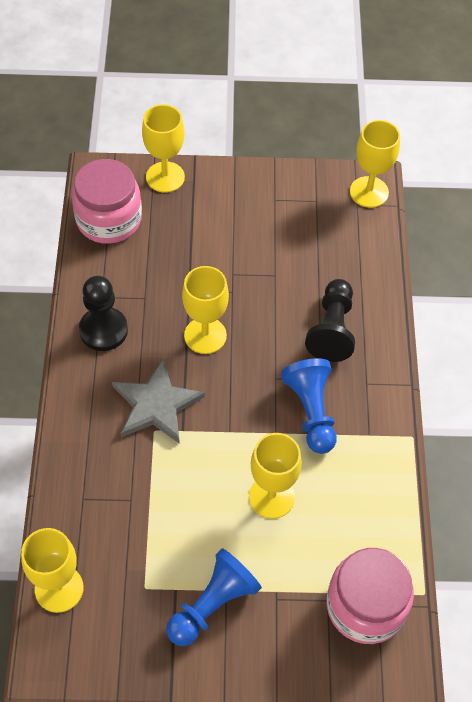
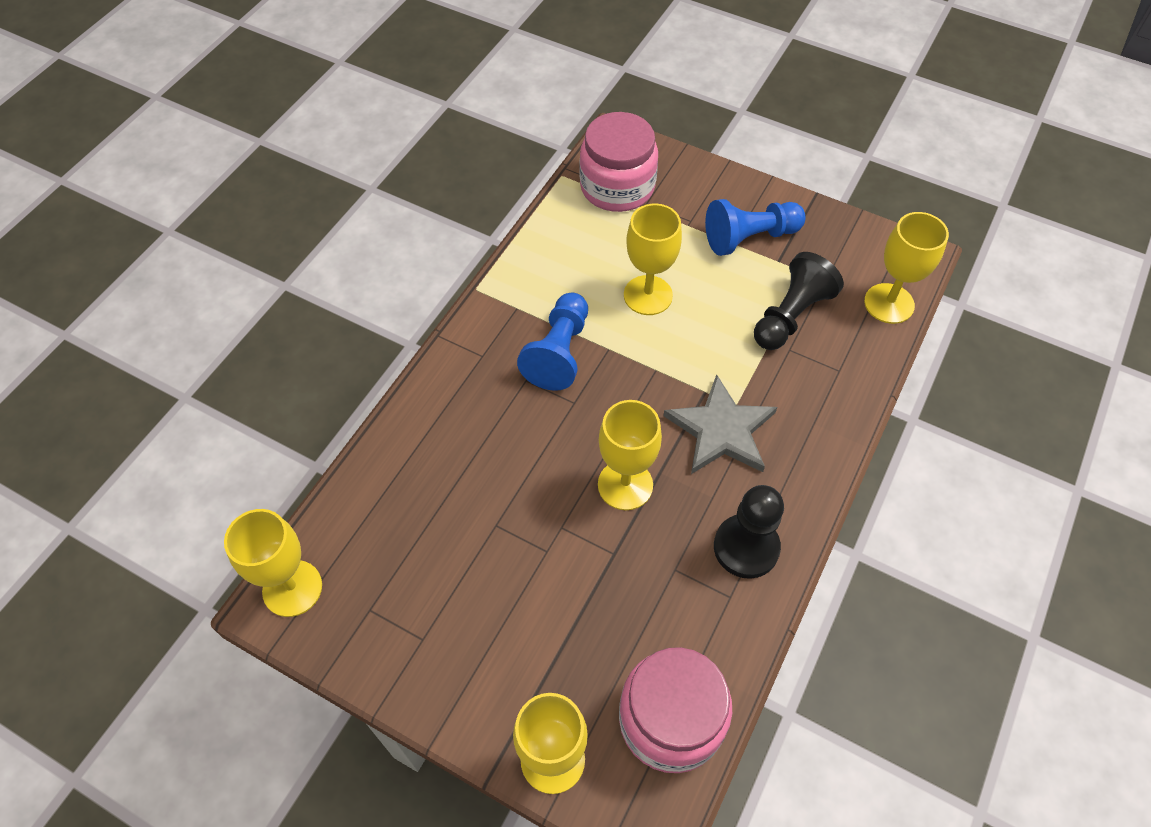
camera: 150 degrees left, 0 degrees up
(332, 330) = (476, 427): black pawn -> black pawn (791, 315)

